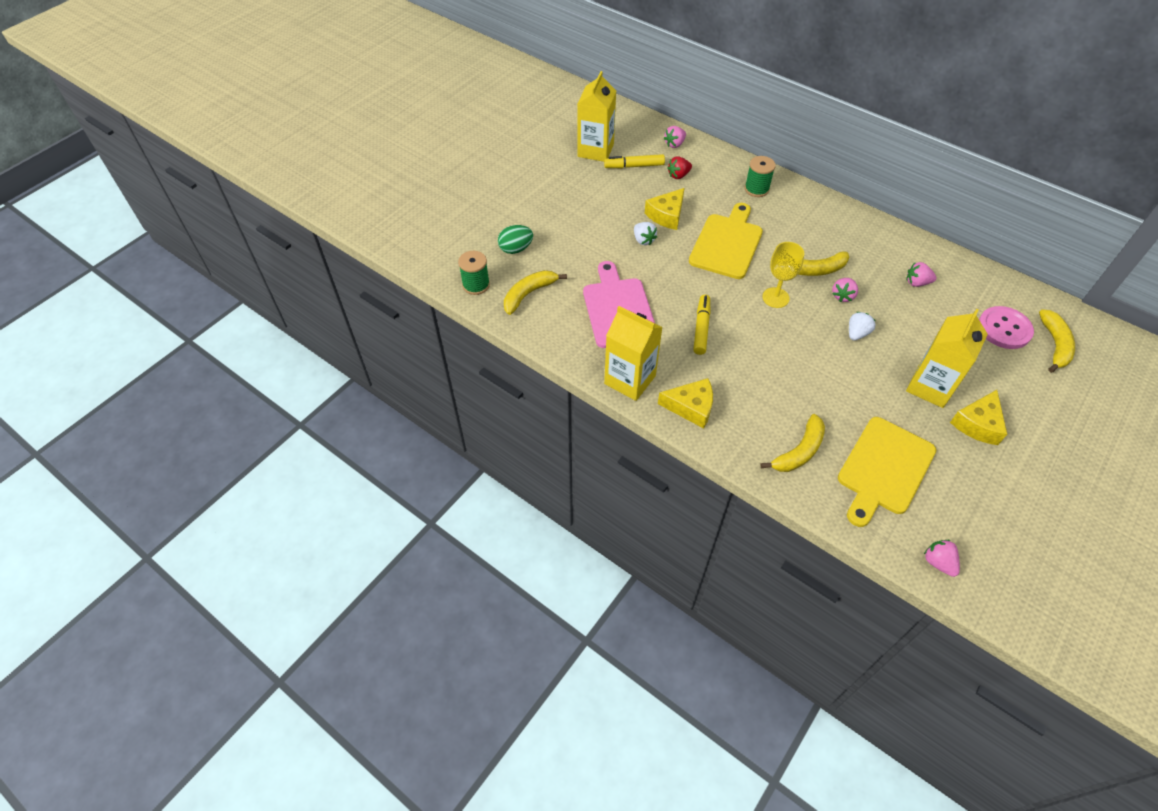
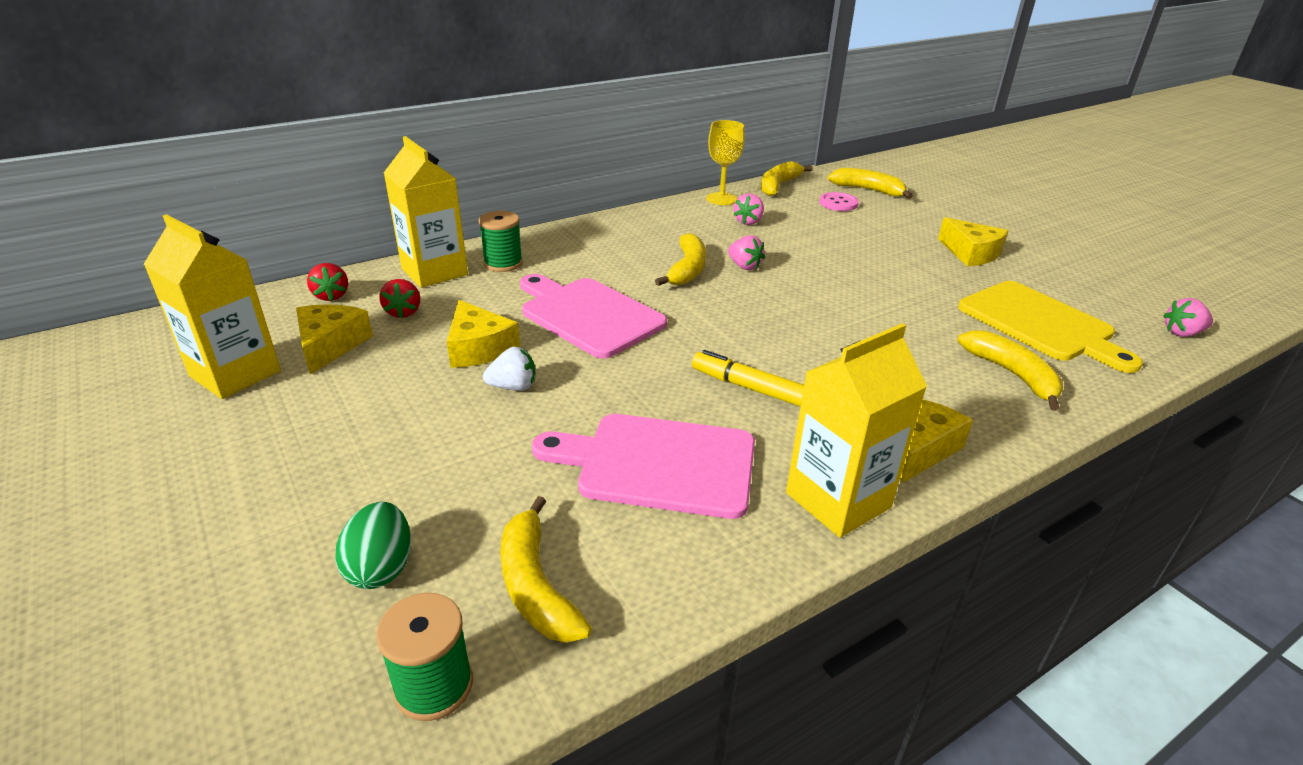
camera: 70 degrees left, 20 degrees down
(634, 166) = (330, 345): yellow marker -> yellow cheese
(674, 144) = (331, 296): pink strawberry -> red strawberry
(727, 243) = (588, 315): yellow cutting board -> pink cutting board
(775, 297) = (720, 310): yellow goblet -> yellow goblet (721, 199)
(857, 333) = (812, 276): white strawberry -> none
(930, 387) = (911, 260): yellow carton -> yellow carton (434, 271)
(1004, 329) = (838, 203): pink button -> pink button, size x0.66
(1006, 286) = (778, 185): none -> yellow banana

